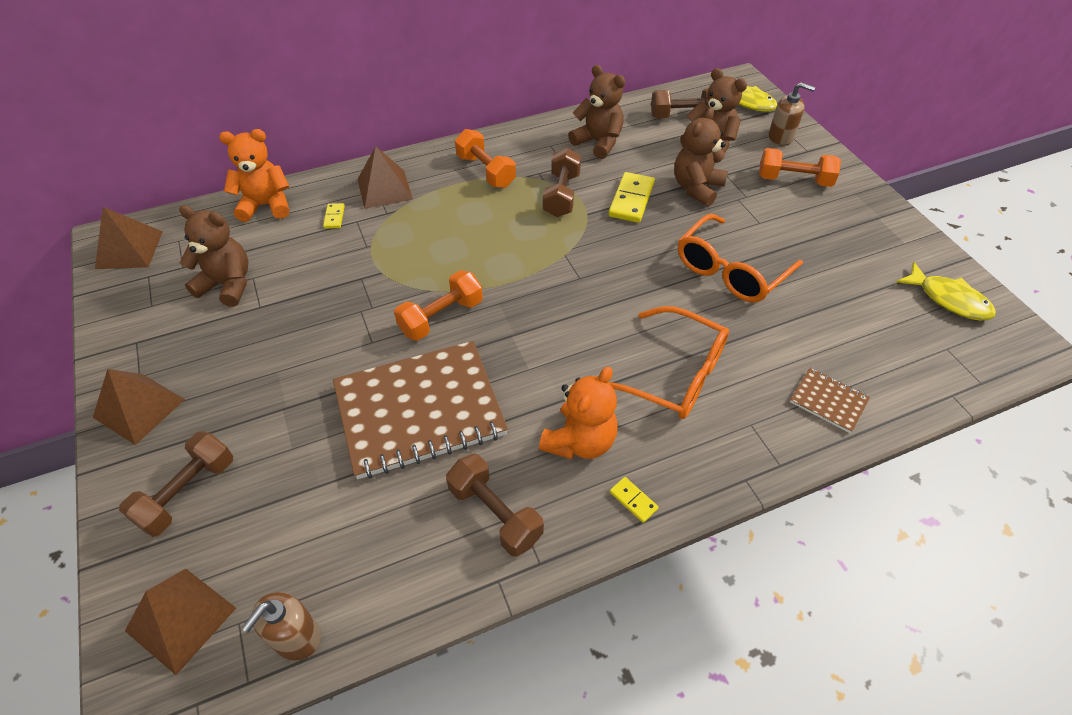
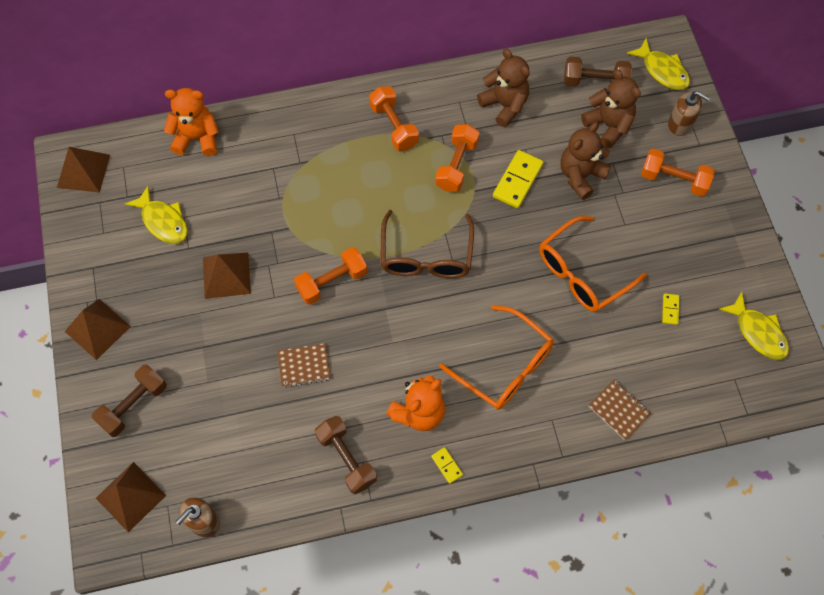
camera: 10 degrees right, 15 degrees up
(227, 285) = (163, 221): brown teddy bear -> yellow fish
(334, 217) = (254, 161): yellow domino -> yellow domino (670, 309)
(384, 189) = (301, 134): brown pyramid -> brown pyramid (226, 275)
(419, 411) = (304, 366): brown notebook -> brown notebook, size x0.43
(548, 278) = (426, 256): none -> brown glasses
(561, 195) = (456, 165): brown dumbbell -> orange dumbbell

